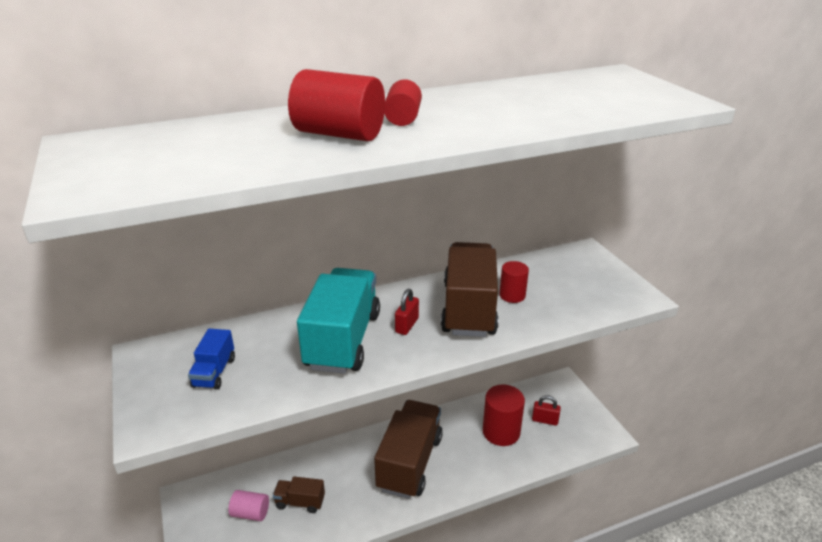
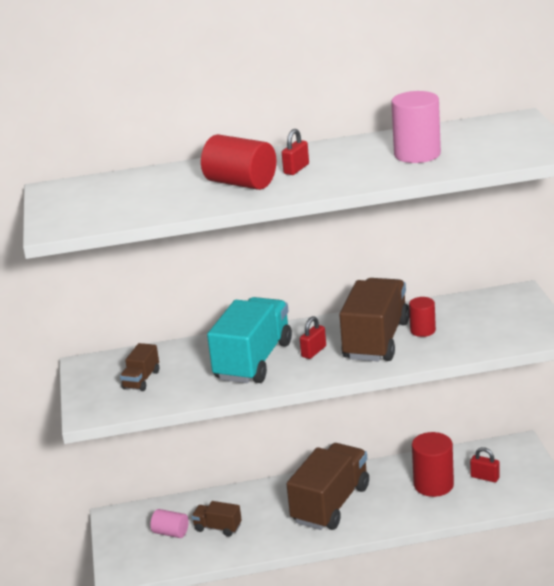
camera: 15 degrees right, 5 degrees down
(214, 372) = (141, 380): blue truck -> brown truck
(403, 118) = (296, 169): red cylinder -> red padlock
(538, 104) = (417, 154): none -> pink cylinder

